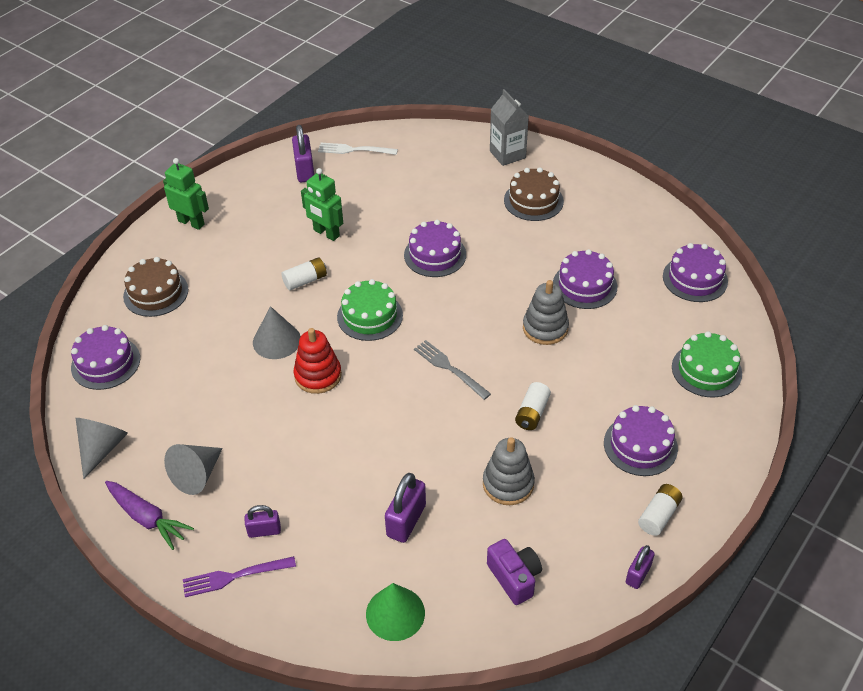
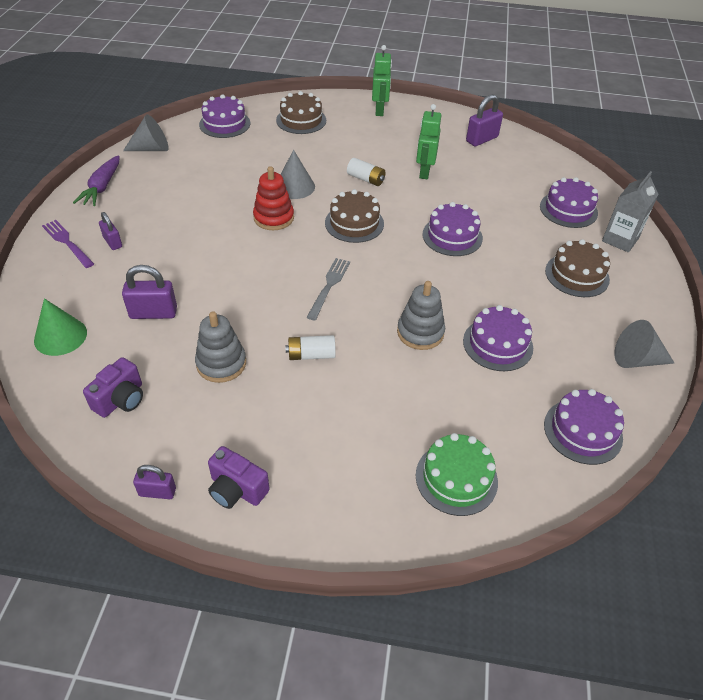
camera: 60 degrees right, 0 degrees up
(197, 475) = (148, 195): grey cone -> grey cone (636, 359)
(354, 150) = (530, 154): white fork -> none
(370, 316) = (354, 223): green cake -> brown cake
(640, 445) = (318, 448): purple cake -> purple cake (568, 209)
(659, 515) = (237, 489): white battery -> purple camera

